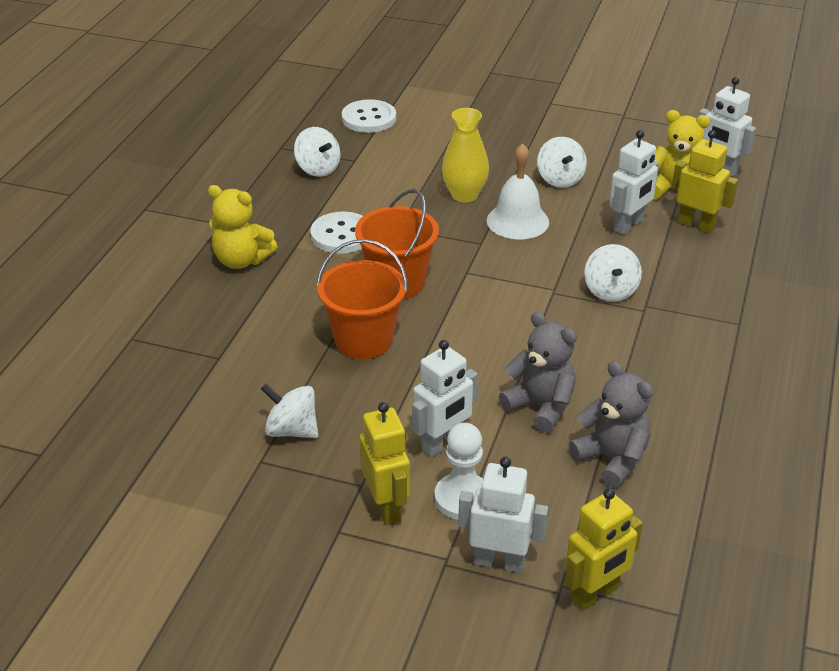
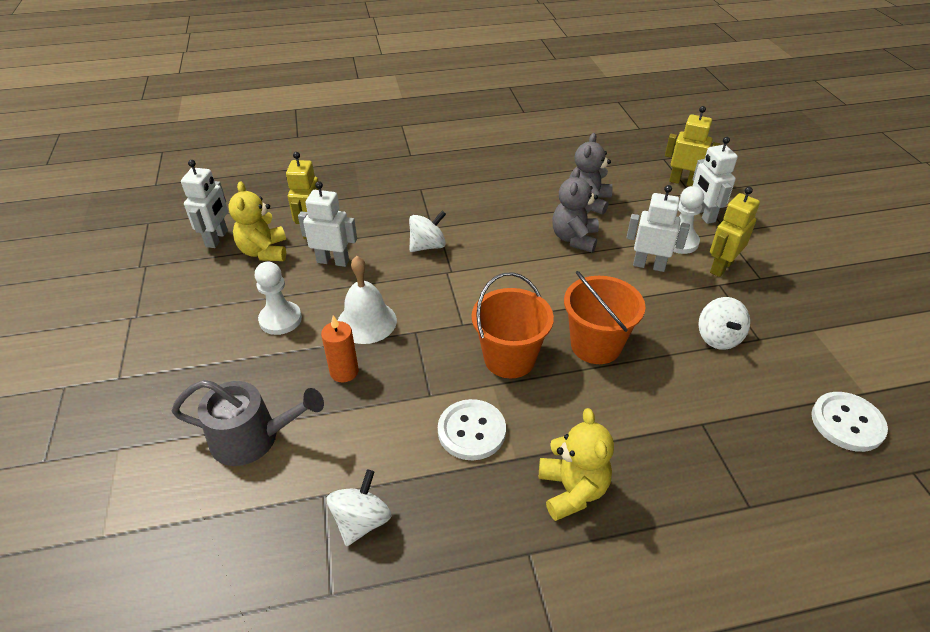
camera: 120 degrees left, 5 degrees up
(369, 118) = (214, 532): white button -> white button (847, 423)
(434, 144) = (253, 438): none -> grey watering can
(464, 195) = (344, 372): yellow vase -> orange candle
(560, 179) = (280, 319): white spinning top -> white pawn

